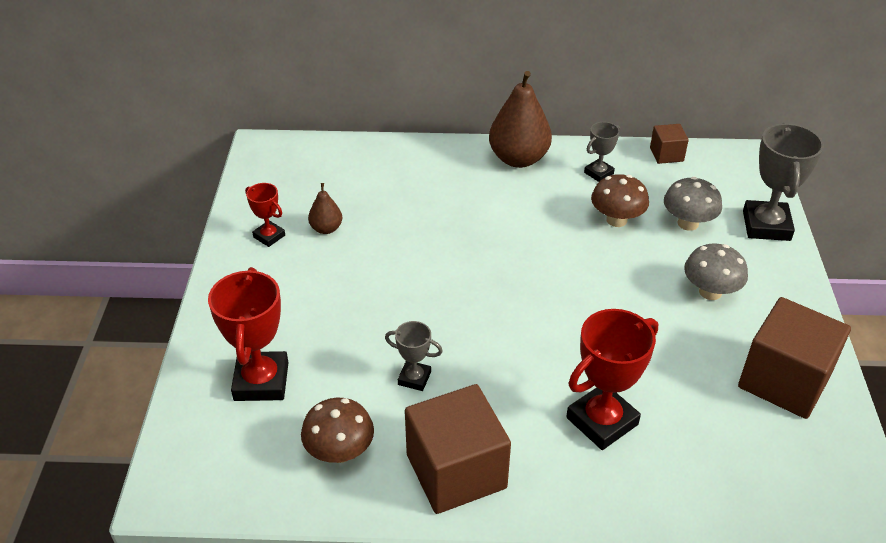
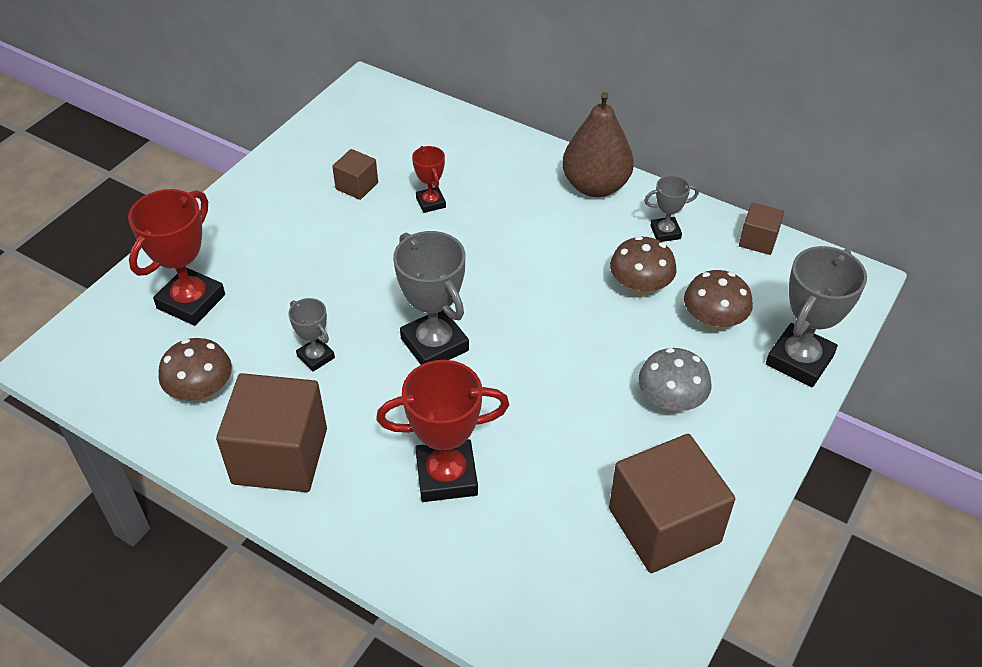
camera: 30 degrees right, 5 degrees up
(269, 236) = (303, 173): red trophy -> red trophy (431, 202)
(326, 228) = (357, 186): brown pear -> brown cube
(502, 326) = (434, 344): none -> grey trophy
(688, 223) = (713, 322): grey mushroom -> brown mushroom

